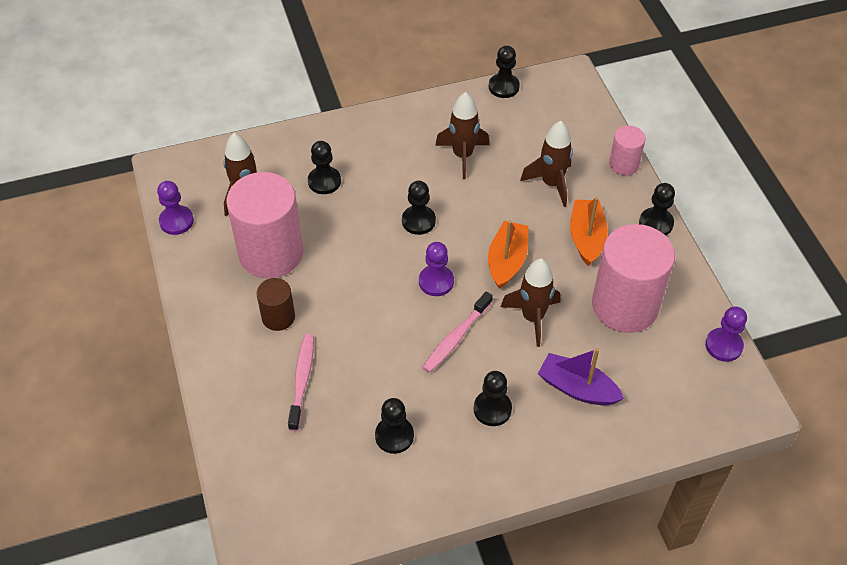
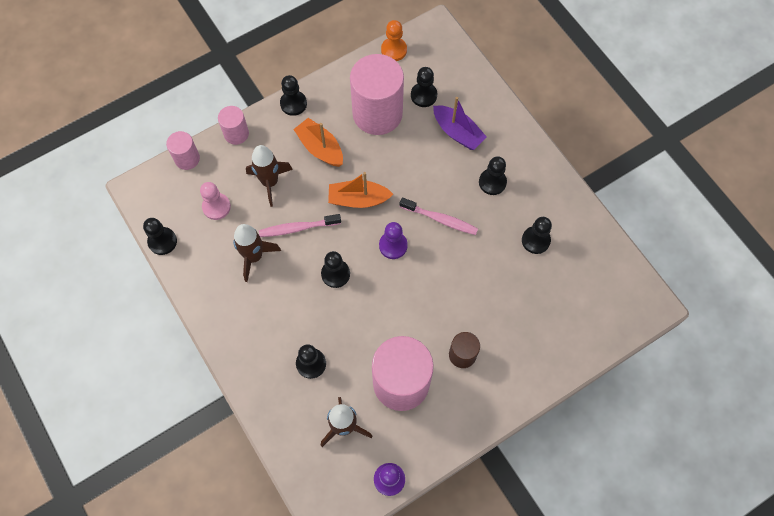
camera: 105 degrees left, 15 degrees up
(302, 380) = (512, 318): pink toothbrush -> pink toothbrush (297, 228)
(532, 134) = (216, 207): none -> pink pawn
(532, 317) = (406, 171): brown rocket -> none
(577, 388) = (457, 132): purple boat -> purple boat turned 60 degrees counterclockwise
(586, 238) = (320, 148): orange boat -> orange boat turned 60 degrees clockwise
(600, 118) = (187, 159): none -> pink cylinder
(643, 363) = (423, 95): none -> black pawn
(723, 345) = (394, 50): purple pawn -> orange pawn

